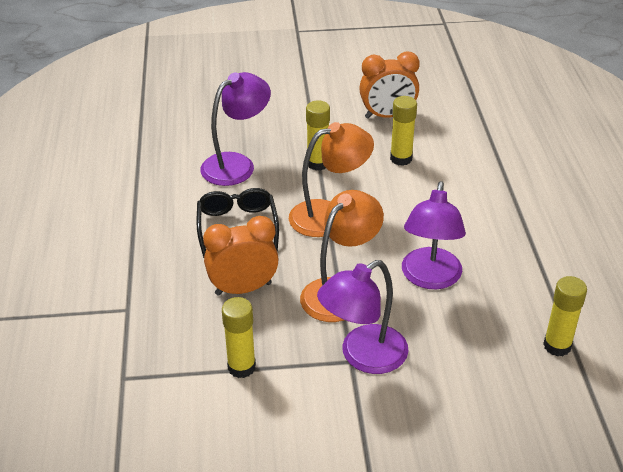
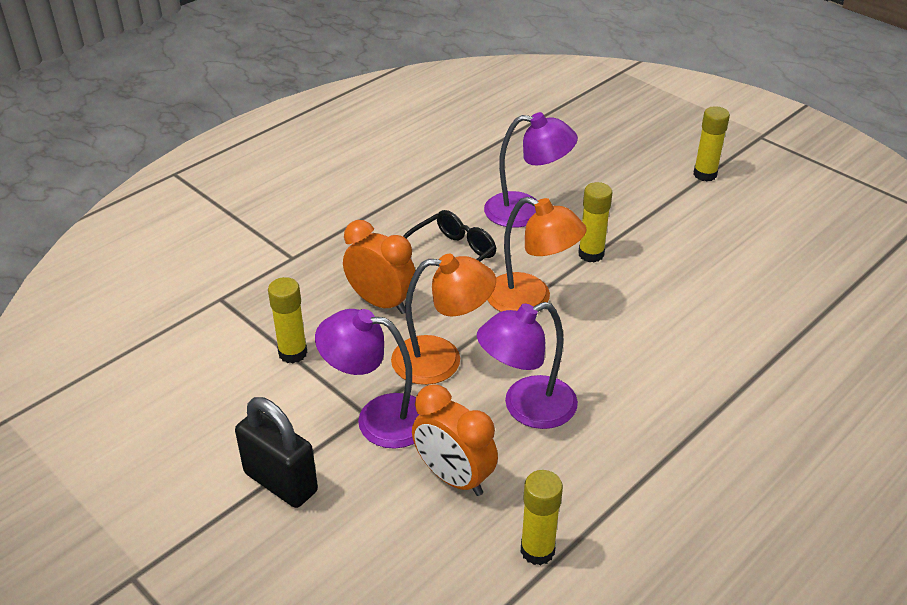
camera: 50 degrees right, 0 degrees up
(374, 446) = (281, 482): none -> black padlock
(387, 116) = (721, 257): orange clock -> orange clock (454, 477)
(401, 159) = (670, 300): yellow glue stick -> yellow glue stick (705, 174)

